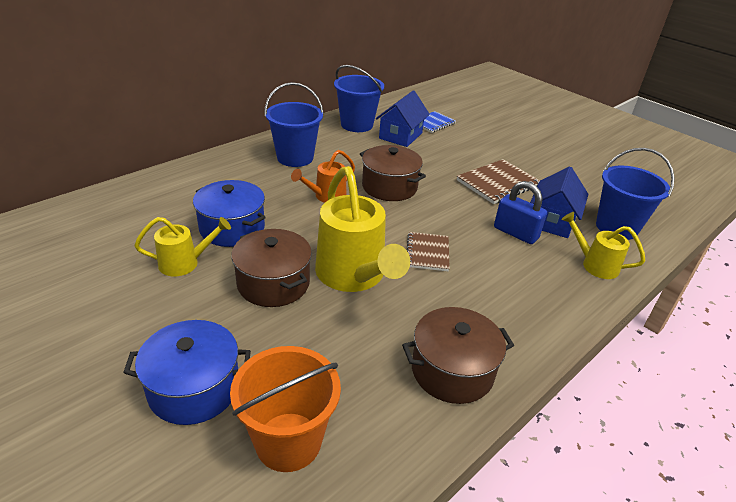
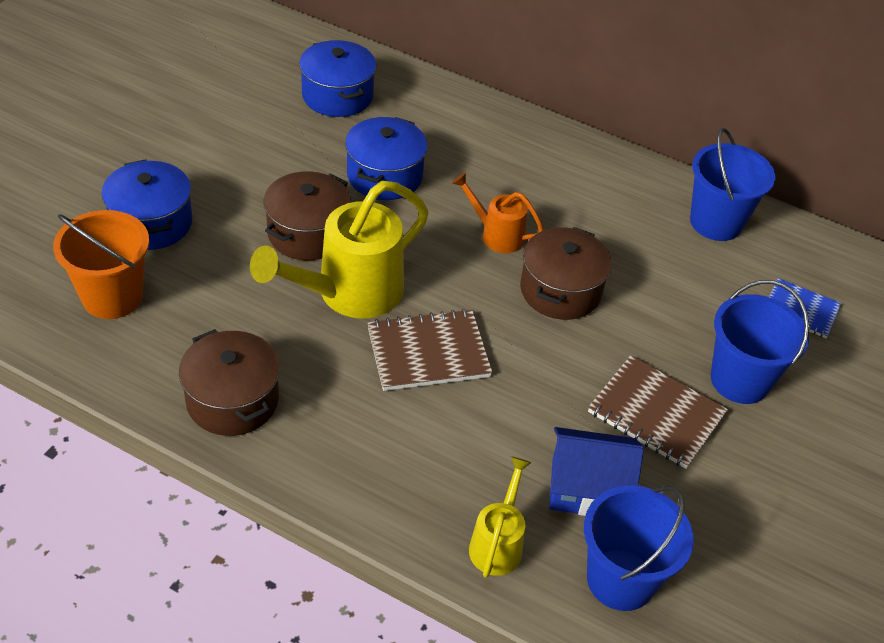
camera: 70 degrees right, 10 degrees up
(112, 229) = (337, 96): none -> blue pot
(185, 263) = (309, 162): yellow watering can -> none
(295, 158) = (571, 184): blue bucket -> blue bucket (740, 380)
(400, 136) = (721, 277): blue house -> none
(427, 253) = (428, 353): brown notebook -> brown notebook, size x1.55
(515, 233) = (526, 444): blue padlock -> none

